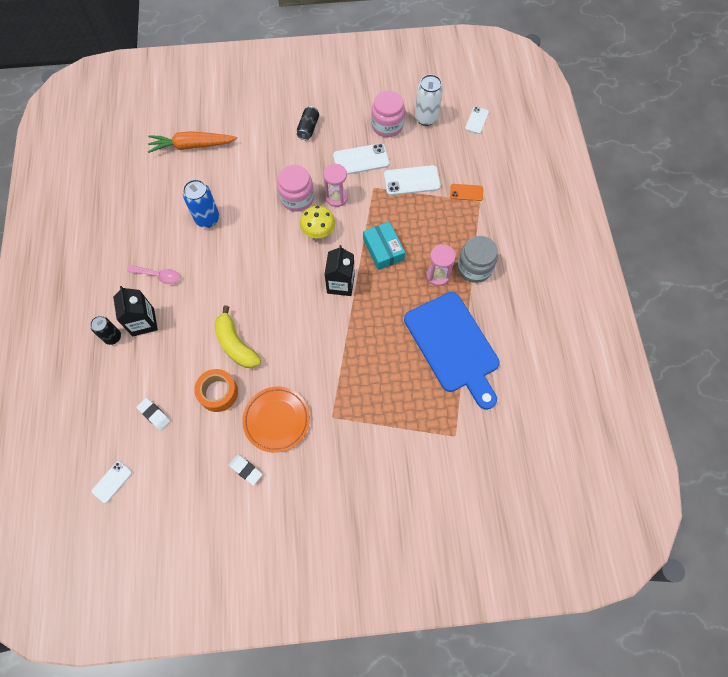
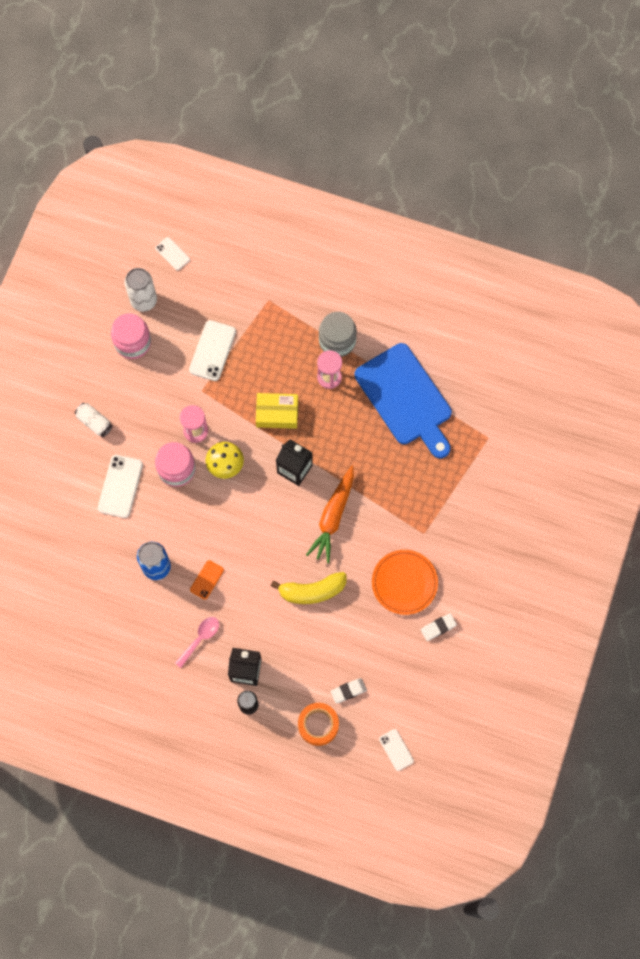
camera: 65 degrees left, 5 degrees up
(192, 146) = (54, 550): orange carrot -> orange carrot (333, 517)
(218, 392) = (353, 625): orange tape -> orange tape (318, 725)
(308, 128) = (94, 422): black can -> white can
(361, 160) = (162, 387): white phone -> white phone (120, 486)
(383, 249) = (277, 413): turquoise box -> yellow box
(453, 345) = (405, 398): blue cutting board -> blue cutting board turned 60 degrees clockwise
(466, 192) = (252, 307): orange phone -> orange phone (206, 580)

